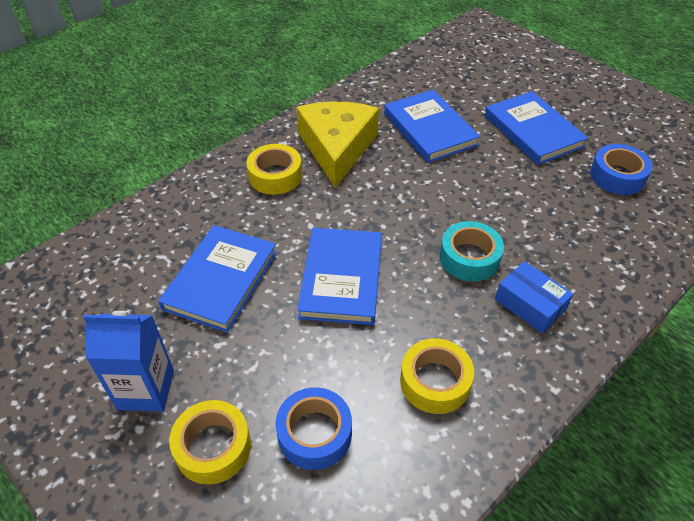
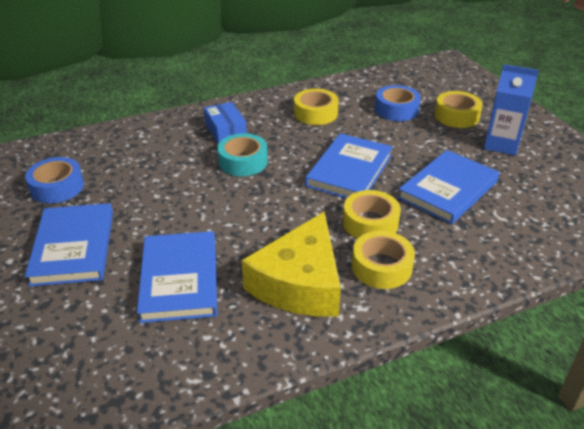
camera: 160 degrees left, 10 degrees down
(297, 215) = (370, 223): none -> yellow tape

